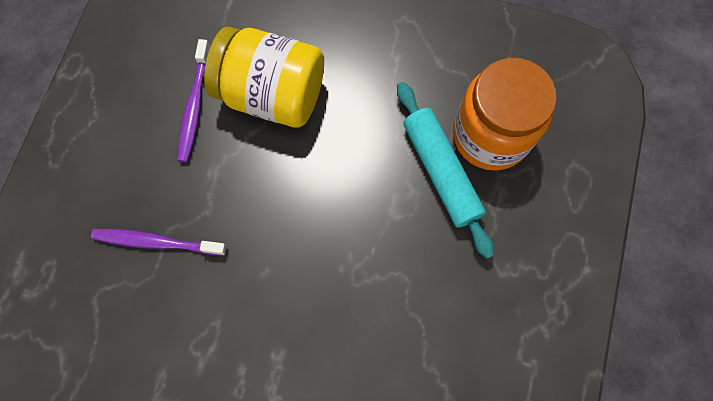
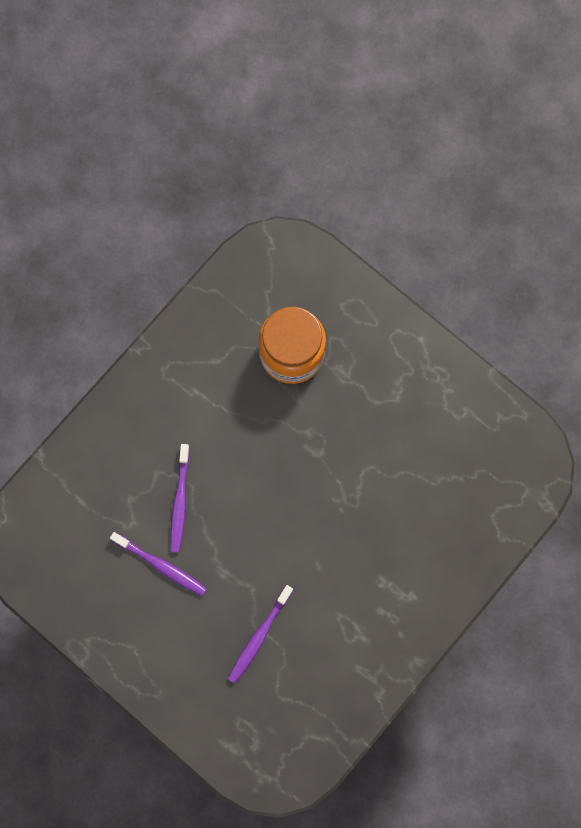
camera: 65 degrees left, 5 degrees up
(272, 94) = (180, 501): yellow jar -> purple toothbrush
(441, 171) = (302, 403): turquoise rolling pin -> none

